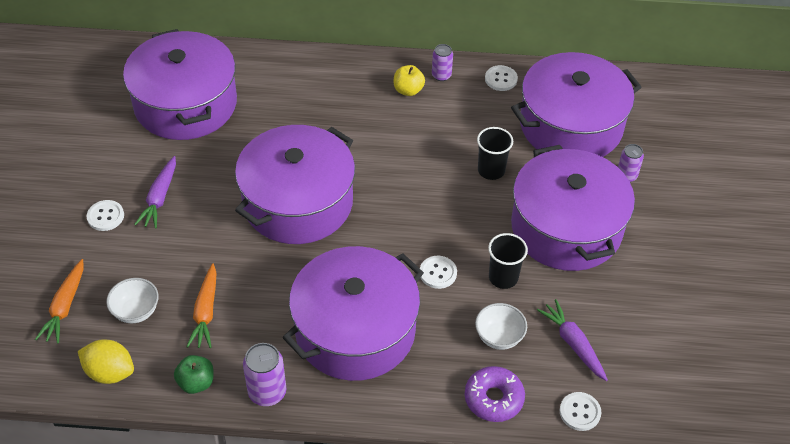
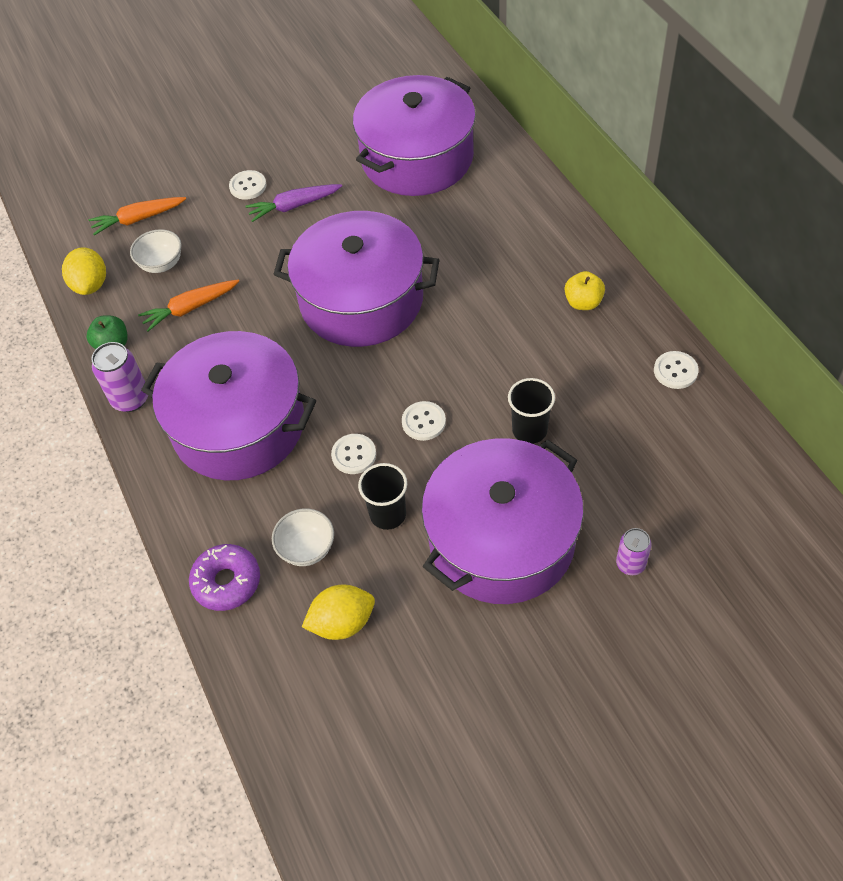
camera: 65 degrees right, 5 degrees up
(441, 75) = (631, 318): purple can -> none
(571, 125) = (663, 471): purple pot -> none
(573, 343) = (342, 622): purple carrot -> yellow lemon
(580, 412) = (255, 671): white button -> white button (423, 422)

